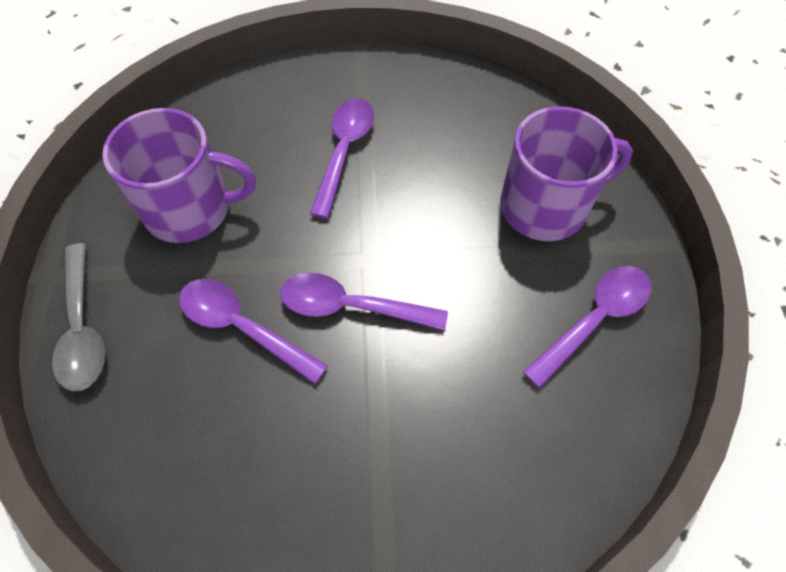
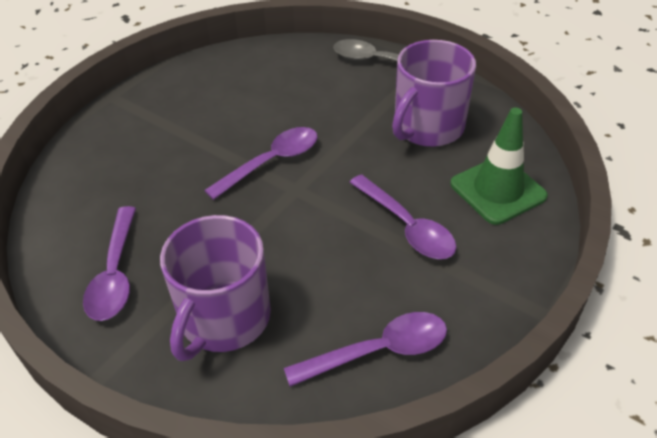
camera: 130 degrees right, 15 degrees down
(242, 327) = (311, 114): purple spoon -> purple spoon (378, 351)
(248, 117) = (498, 190): none -> green traffic cone

